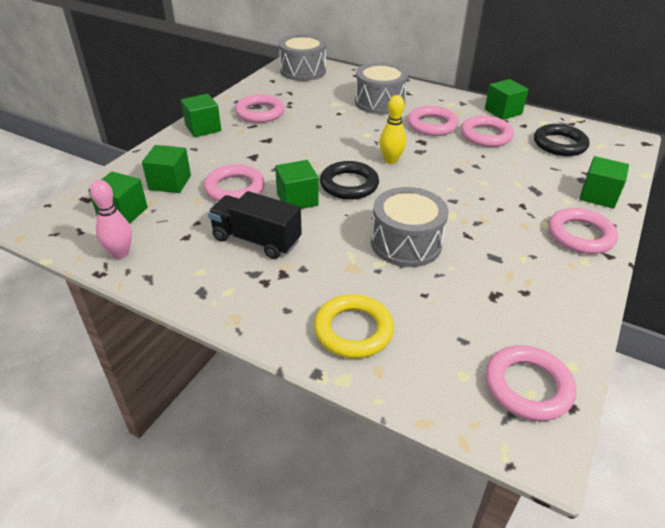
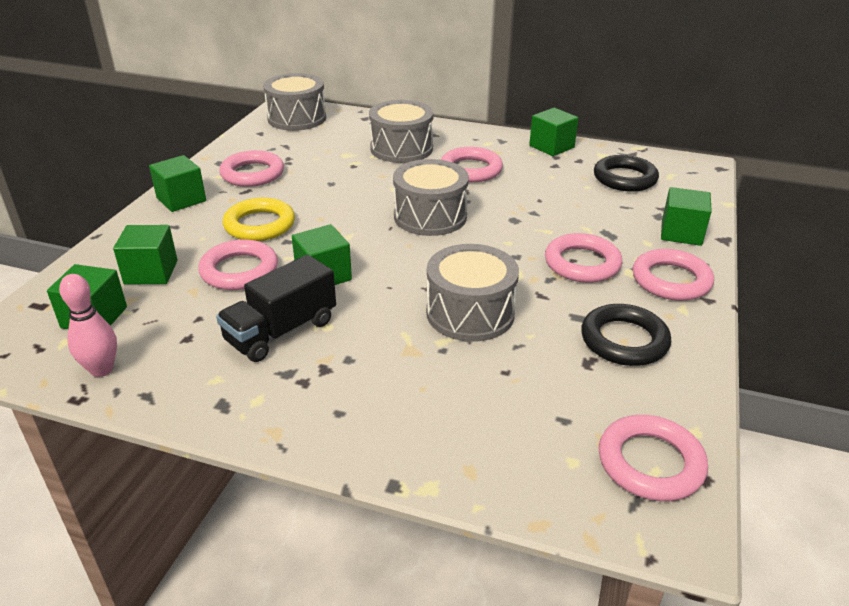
camera: 10 degrees left, 5 degrees down
(256, 240) = (281, 331): black truck -> black truck turned 60 degrees counterclockwise
(349, 184) = (385, 250): black ring -> black ring (624, 340)
(353, 330) = (428, 426): yellow ring -> yellow ring (259, 225)
(391, 160) = (430, 216): yellow bowling pin -> grey drum
(486, 135) = (537, 176): pink ring -> pink ring (582, 263)

